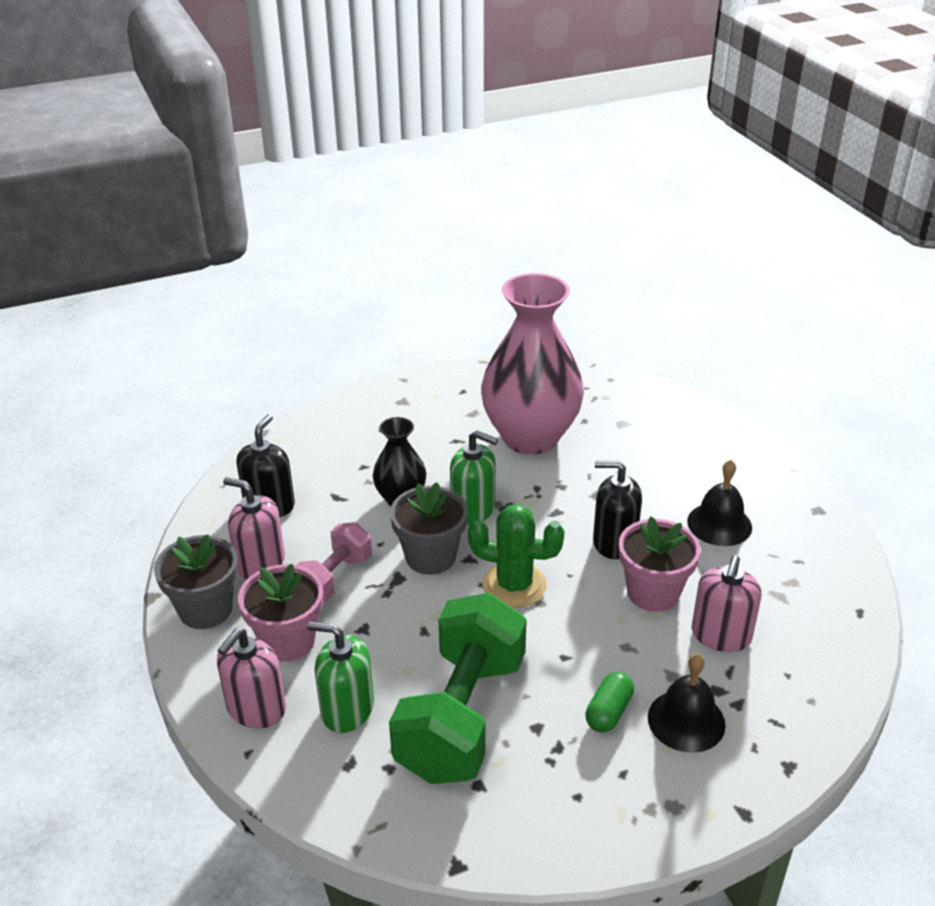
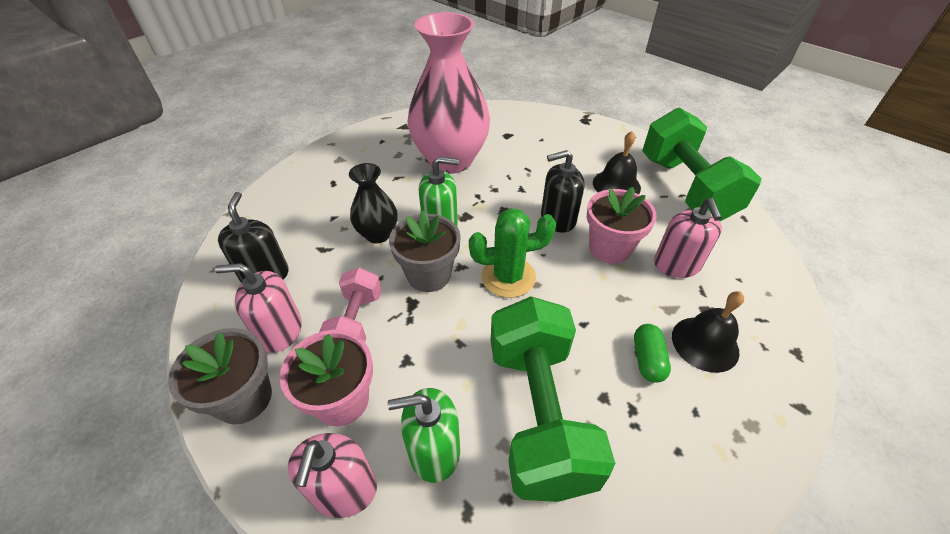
camera: 25 degrees left, 10 degrees up
(810, 554) = (685, 188): none -> green dumbbell

